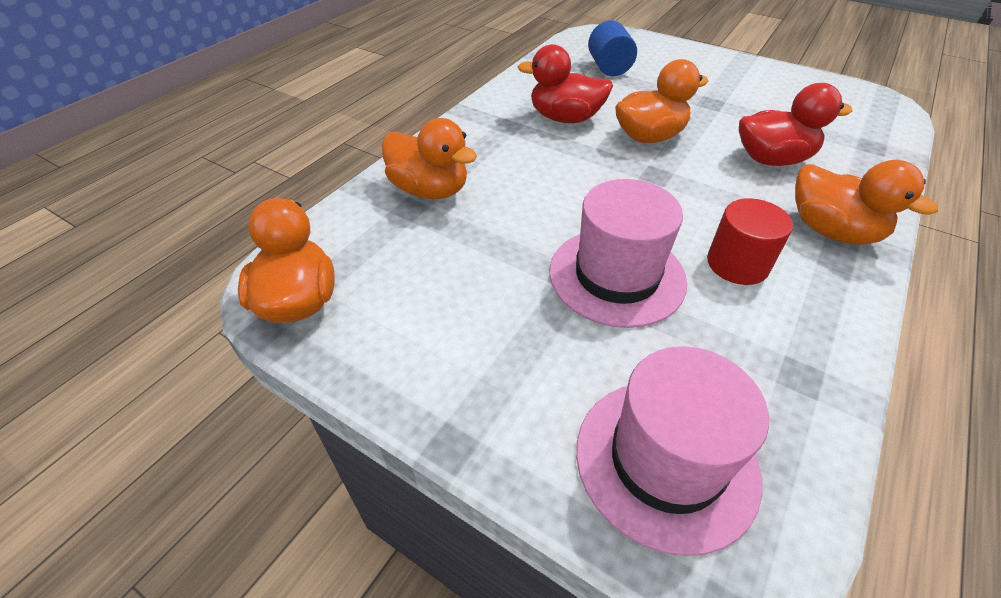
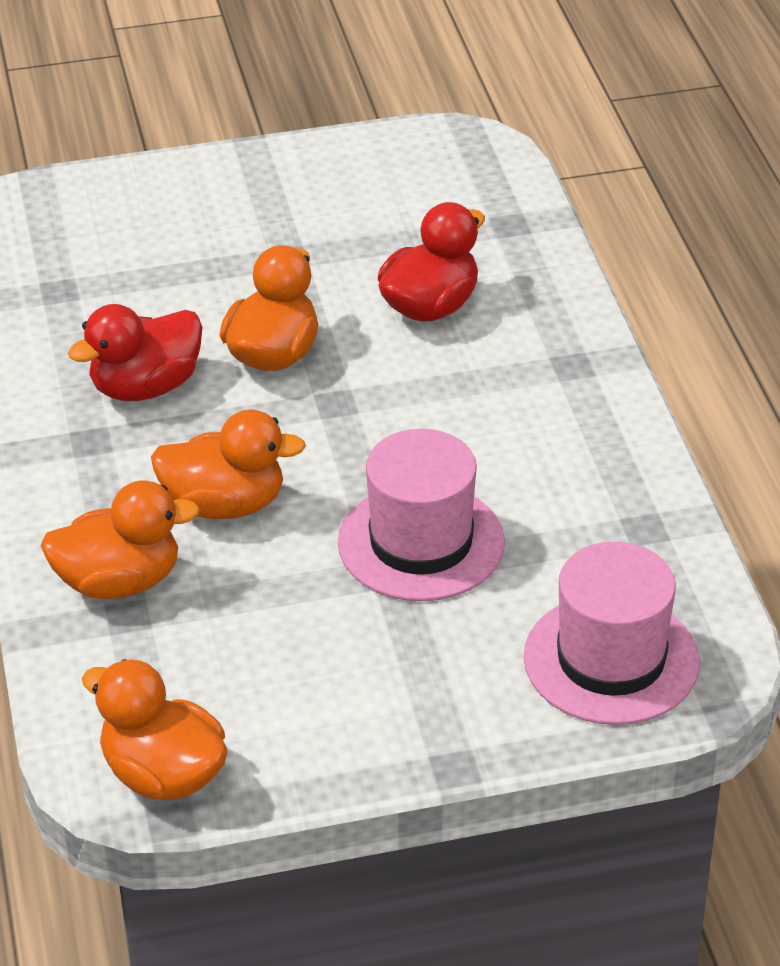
camera: 45 degrees left, 5 degrees down
(609, 68) = (100, 268): blue cylinder -> none
(737, 264) = (510, 458): red cylinder -> none
(831, 231) = (557, 366): orange duck -> orange duck (225, 504)

